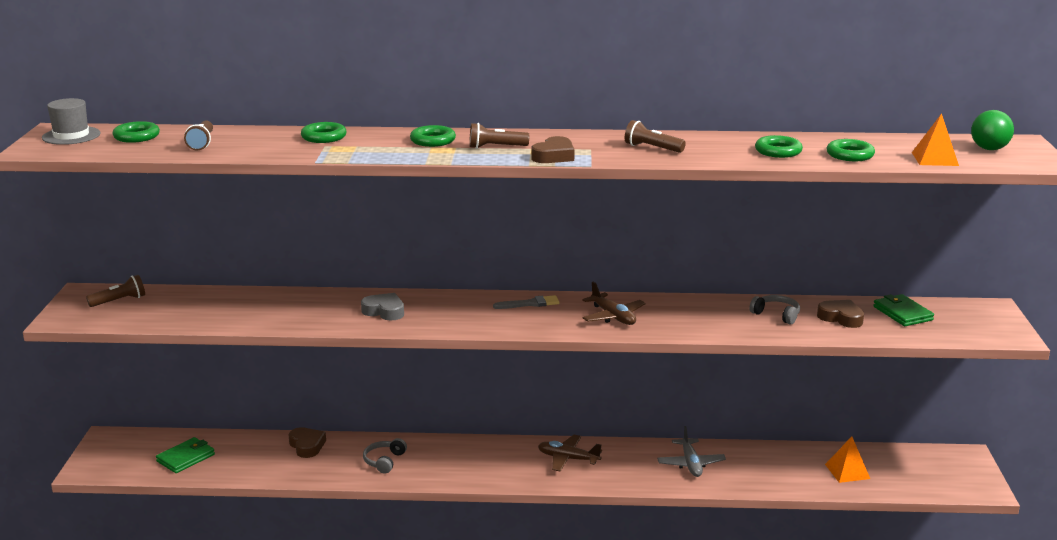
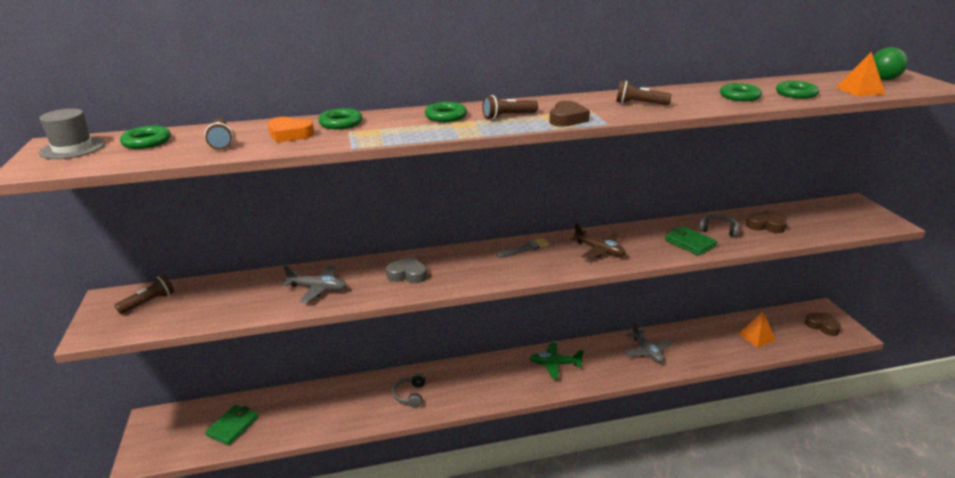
camera: 15 degrees left, 5 degrees up
(268, 143) = (289, 134): none -> orange heart
(285, 311) = (317, 289): none -> grey plane
(307, 446) = (338, 393): brown heart -> brown heart (822, 326)
(568, 459) = (555, 364): brown plane -> green plane
(902, 313) = (802, 215): green wallet -> green wallet (689, 243)

